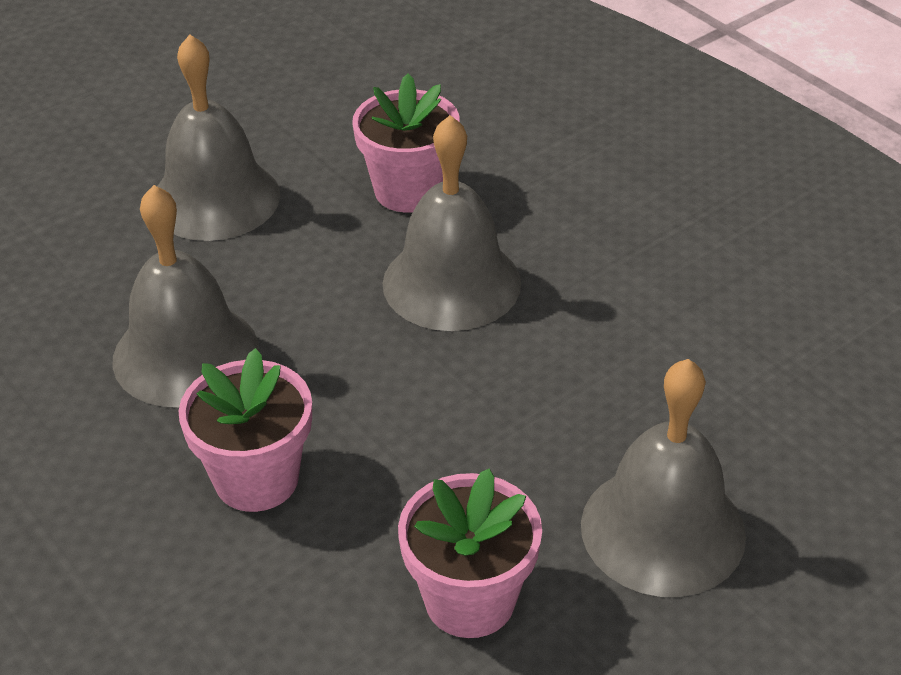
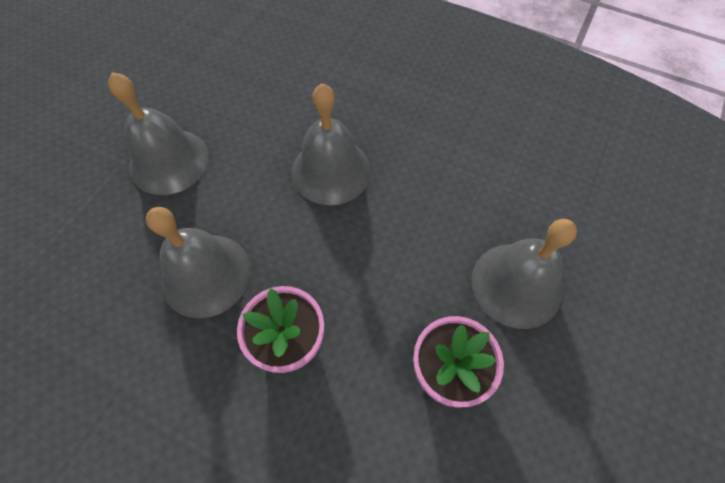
camera: 25 degrees left, 20 degrees up
(408, 191) = (277, 119): pink flower pot -> none

